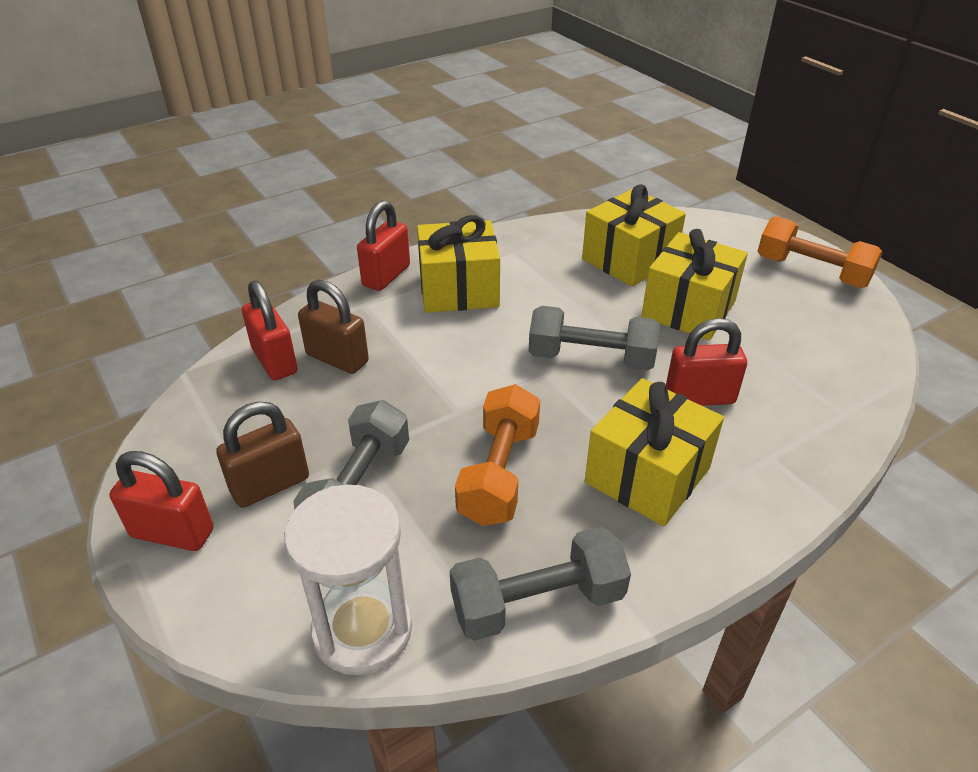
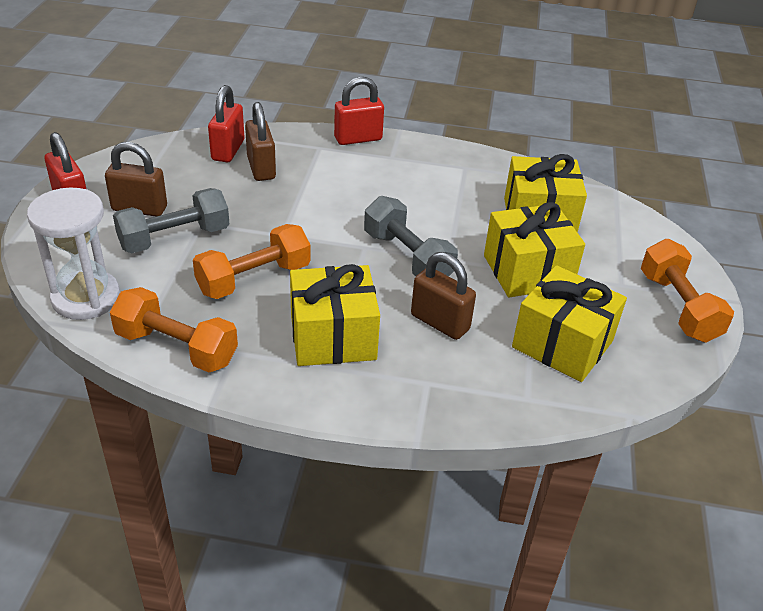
camera: 40 degrees right, 0 degrees up
(459, 290) = (389, 171): yellow gift -> yellow gift (562, 344)
(537, 602) = (176, 347): grey dumbbell -> orange dumbbell
(699, 397) = (440, 322): red padlock -> brown padlock

